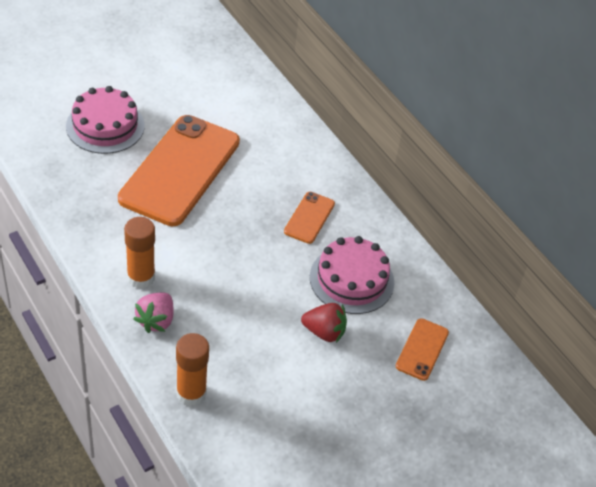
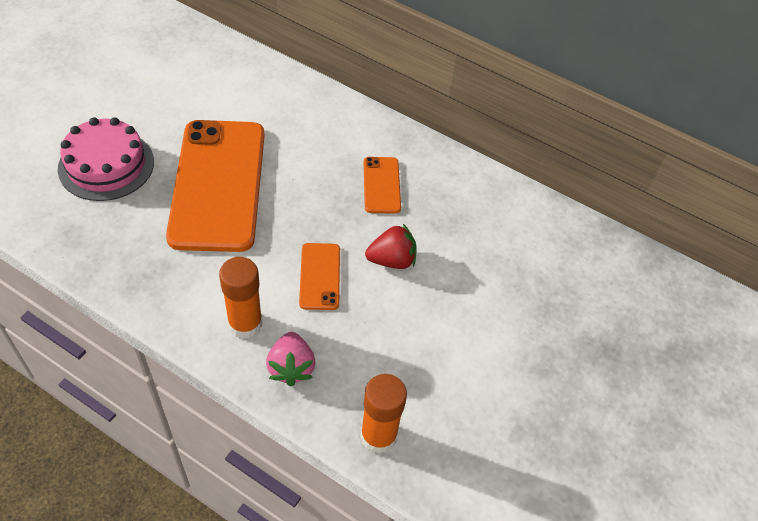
camera: 25 degrees left, 5 degrees up
(324, 332) = (470, 303): red strawberry -> red strawberry (392, 260)
(351, 279) = (462, 234): pink cake -> none
(422, 349) = (572, 280): orange phone -> orange phone (320, 276)

